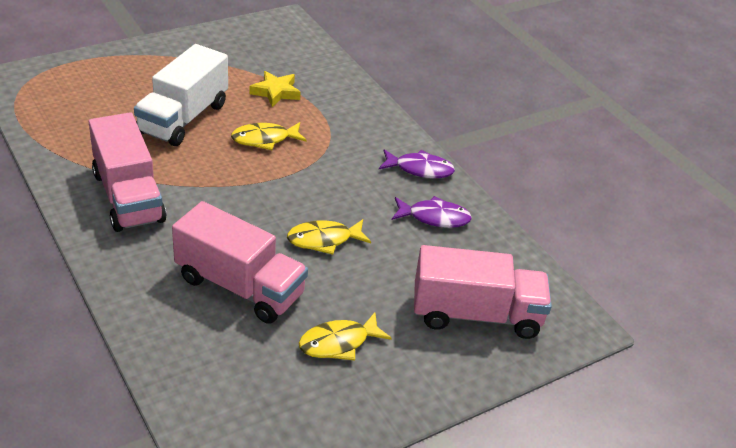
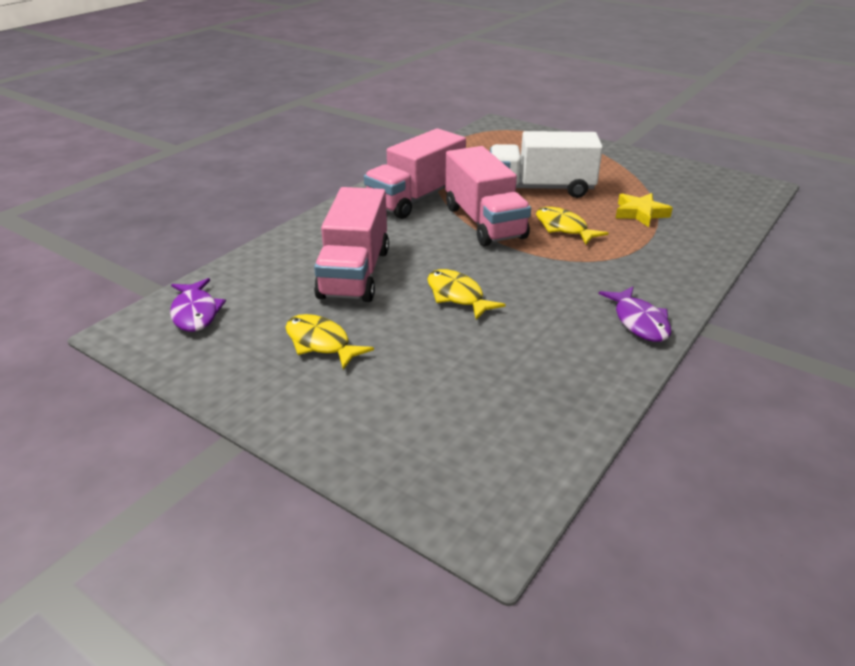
camera: 70 degrees right, 5 degrees down
(434, 217) = (568, 353): purple fish -> purple fish (195, 313)
(476, 314) = (434, 424): pink truck -> pink truck (484, 222)

